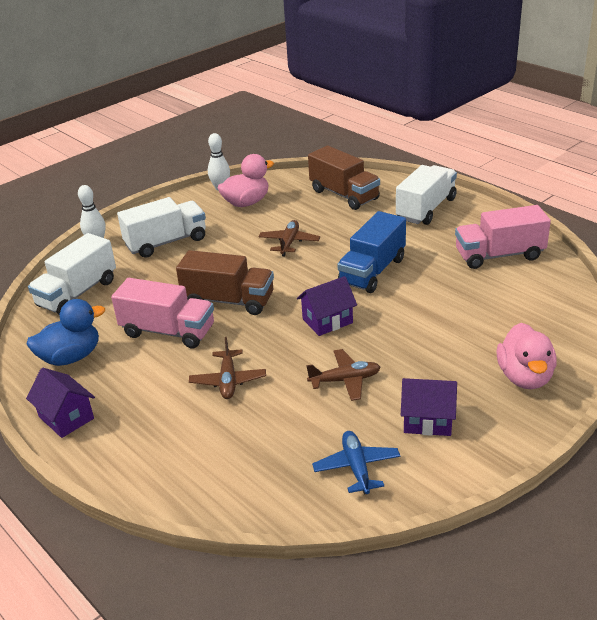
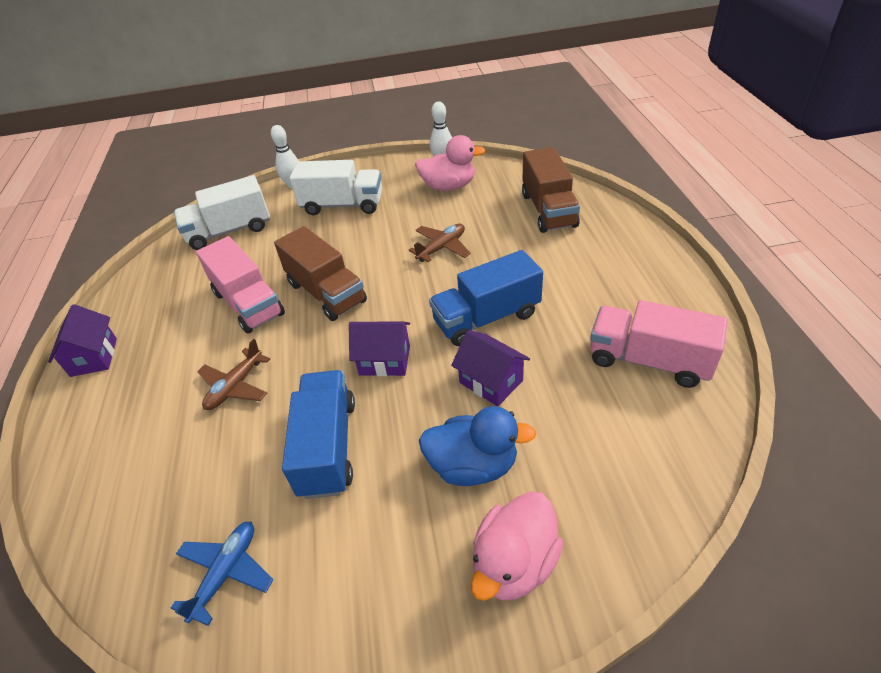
camera: 35 degrees right, 10 degrees up
(71, 357) = (160, 295): blue duck -> blue duck (473, 465)
(345, 380) = (328, 447): brown plane -> blue truck
(426, 209) = (619, 260): white truck -> none
(427, 421) = (350, 556): purple house -> purple house (491, 381)

